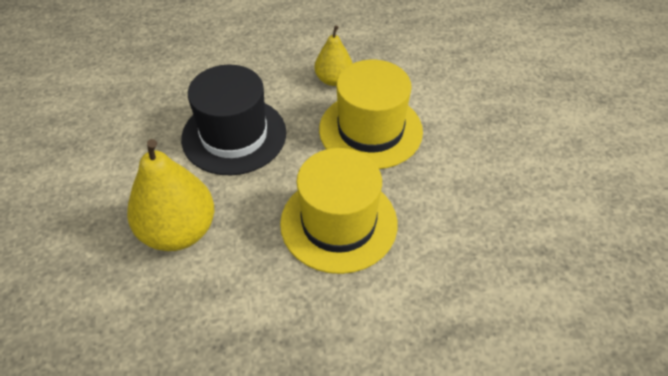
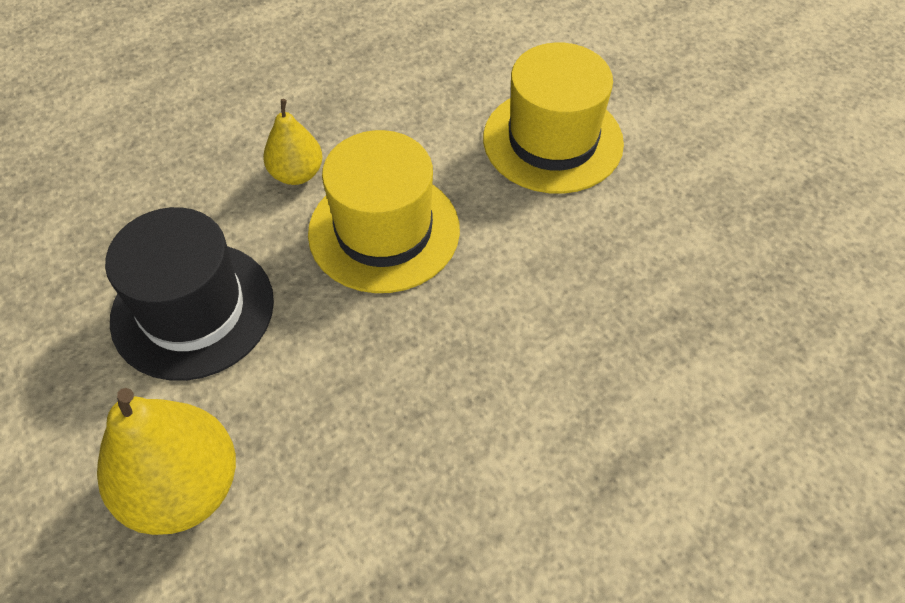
camera: 25 degrees left, 5 degrees up
(338, 223) = (405, 382): yellow hat -> yellow hat (552, 140)

